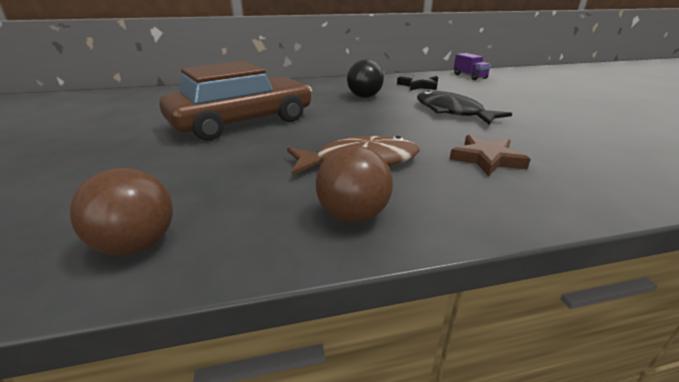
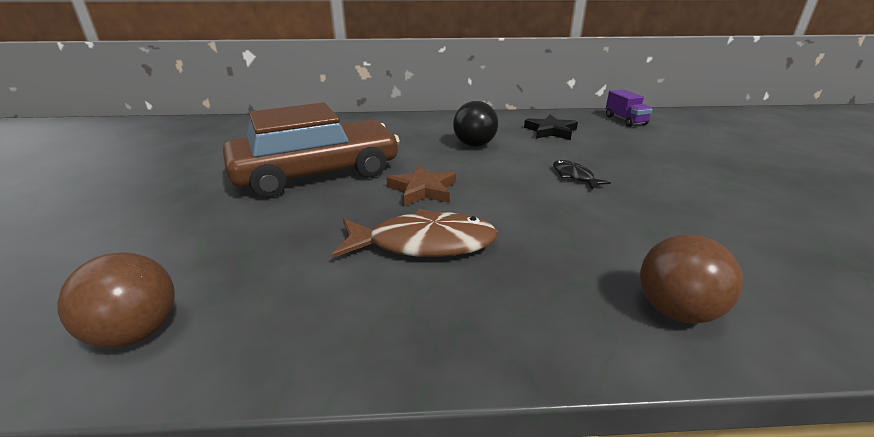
camera: 10 degrees right, 0 degrees up
(353, 215) = (380, 323): brown ball -> brown ball (676, 311)
(451, 112) = (574, 176): black fish -> black fish, size x0.52
(486, 159) = (584, 255): brown star -> brown star (423, 190)

